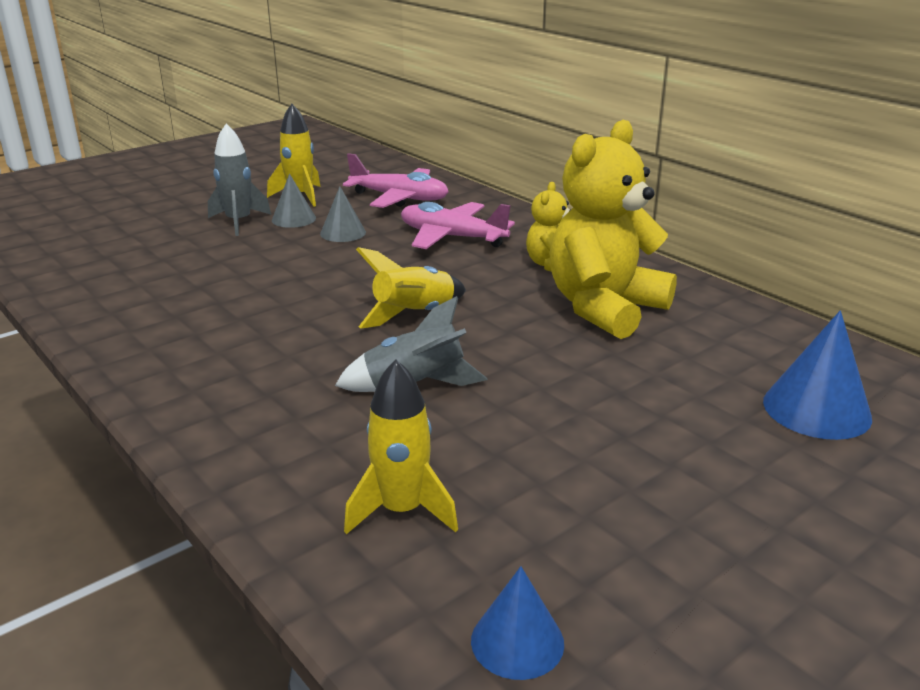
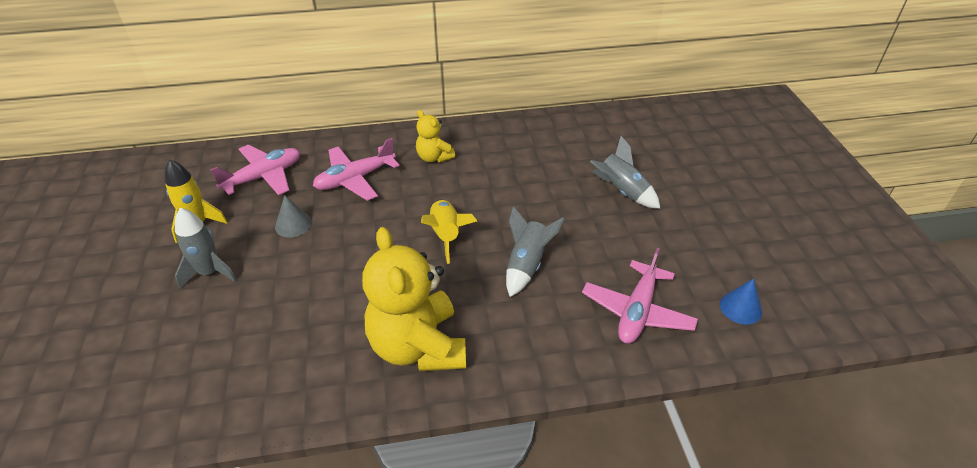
camera: 60 degrees left, 15 degrees up
(294, 219) = (239, 241): grey cone -> none
(402, 510) = (637, 311): yellow rocket -> pink plane
(604, 308) = (500, 163): yellow teddy bear -> yellow teddy bear (418, 346)
(680, 424) = (622, 191): none -> grey rocket
(816, 409) = (636, 149): blue cone -> none

